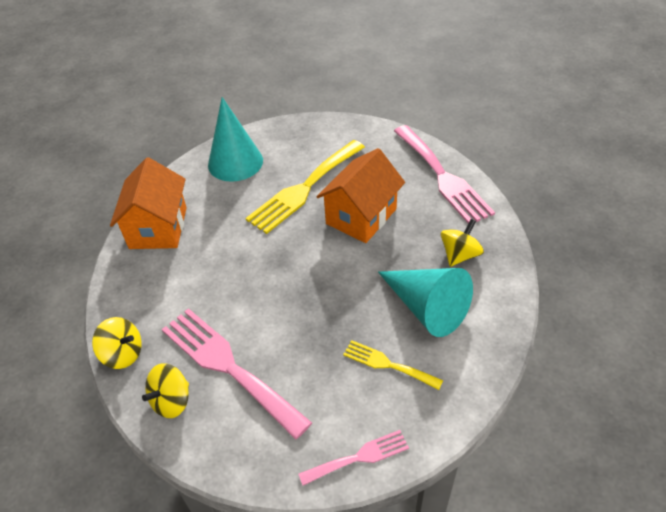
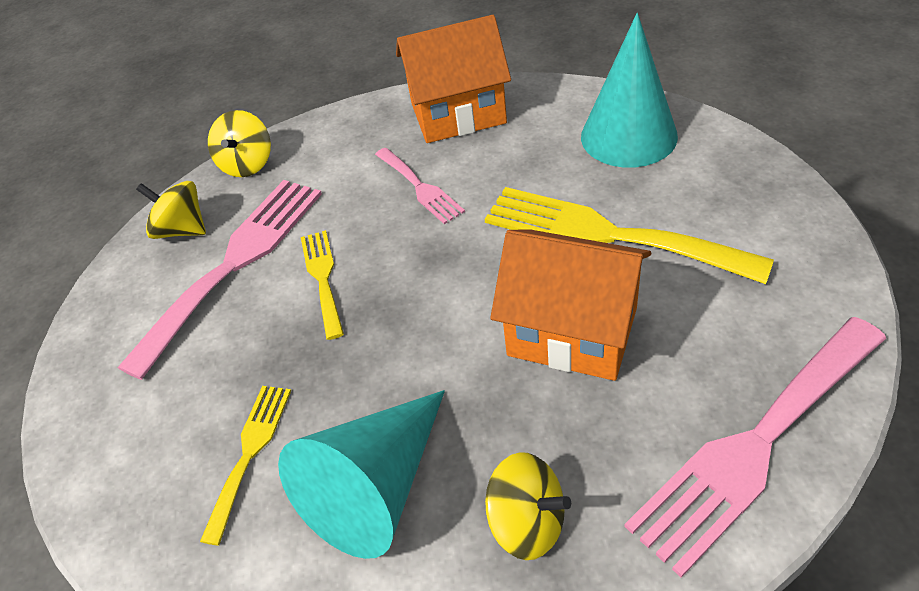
camera: 80 degrees right, 0 degrees up
(269, 317) = (323, 278): none -> yellow fork
(359, 457) = (90, 453): pink fork -> pink fork (420, 187)

